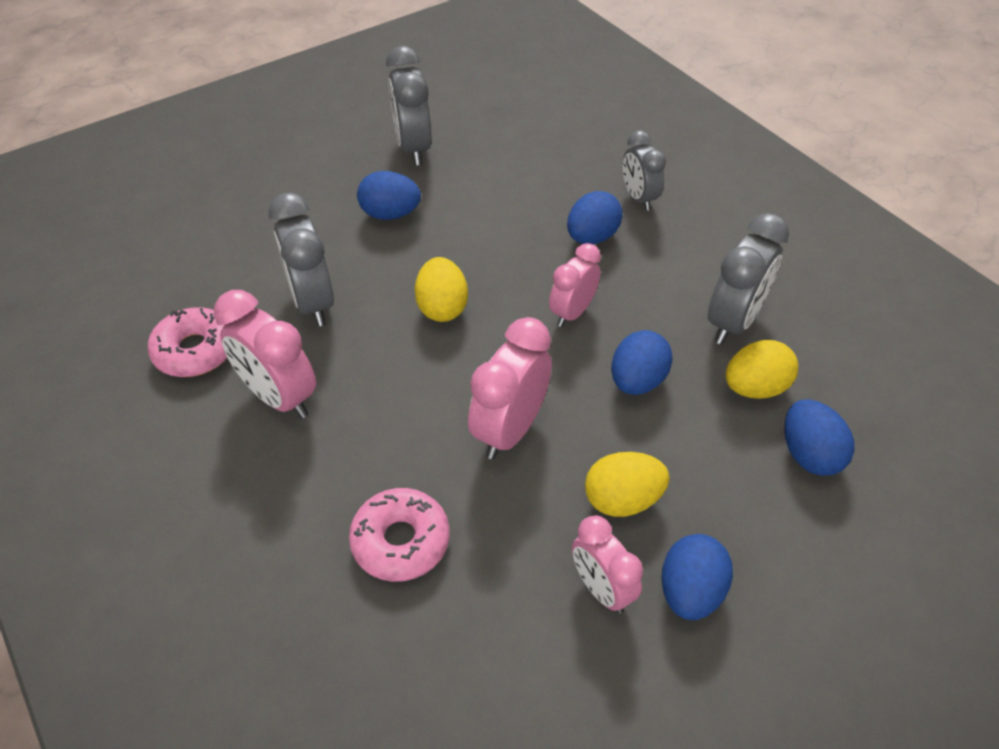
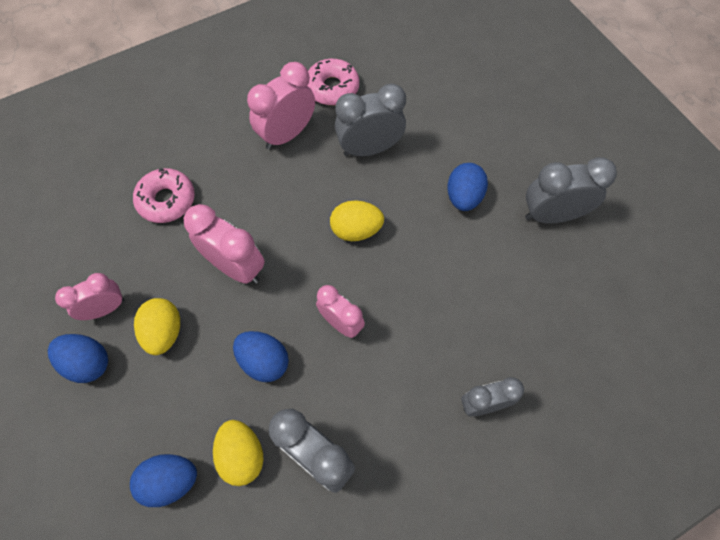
camera: 95 degrees right, 15 degrees up
(592, 237) = (430, 352): blue egg -> none

